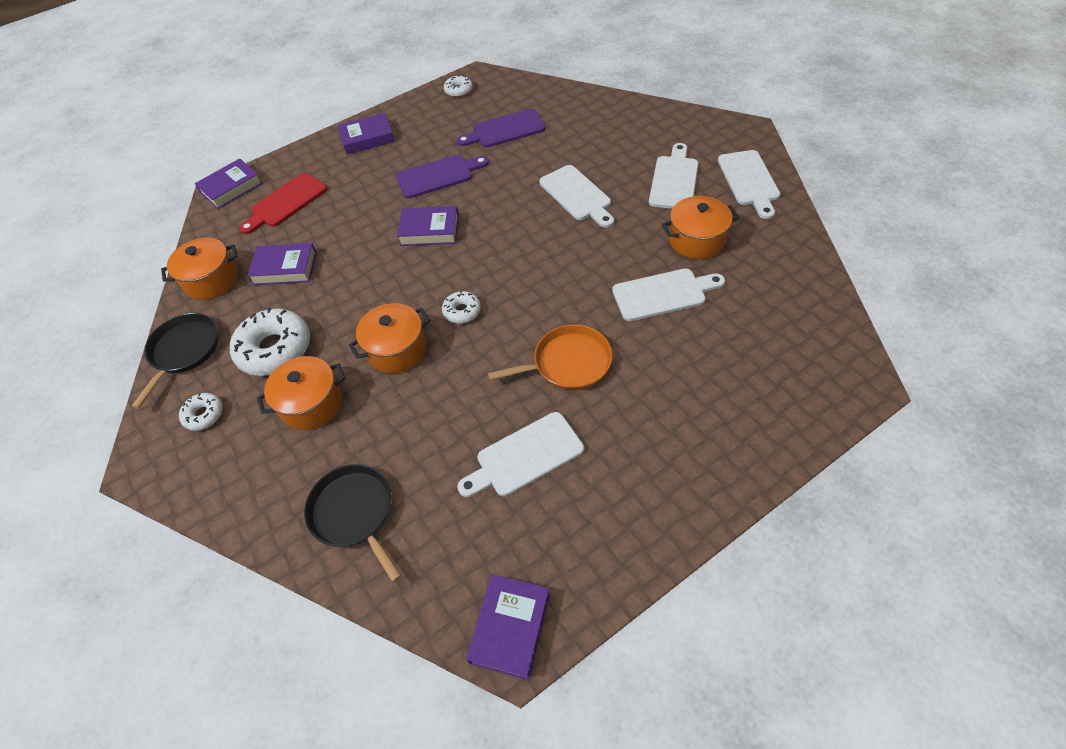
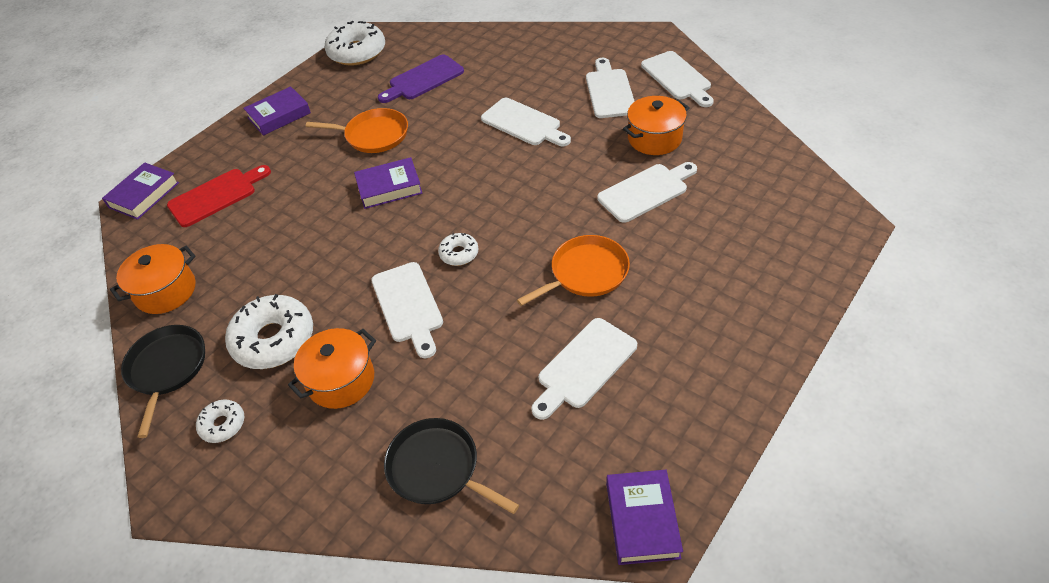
camera: 20 degrees left, 5 degrees down
(285, 268) = (247, 259): purple book -> none
(286, 202) = (216, 196): red cutting board -> red cutting board turned 150 degrees counterclockwise
(397, 350) = (408, 305): orange pot -> white cutting board
(438, 176) = (373, 135): purple cutting board -> orange pan
(458, 90) = (357, 52): white donut -> white donut, size x1.97

